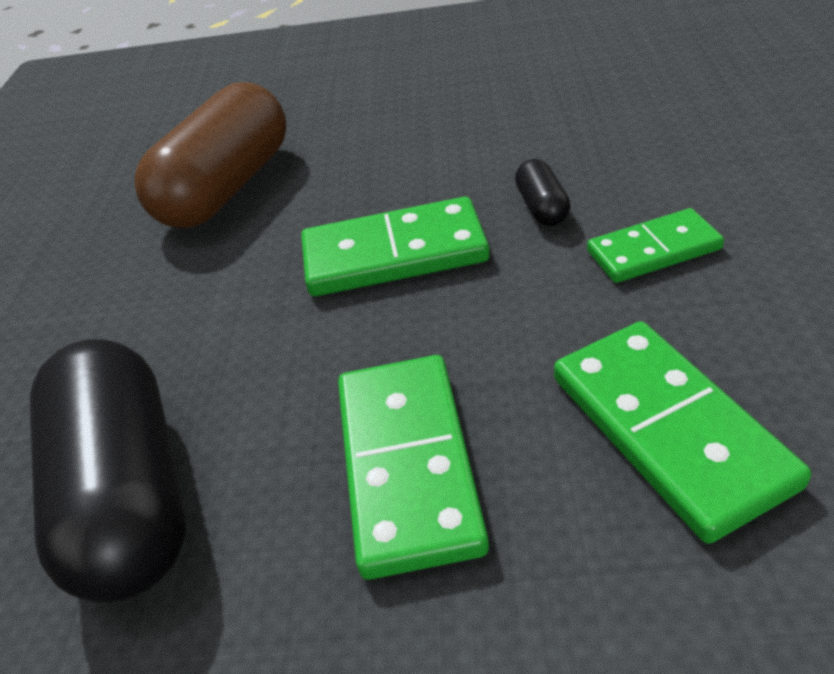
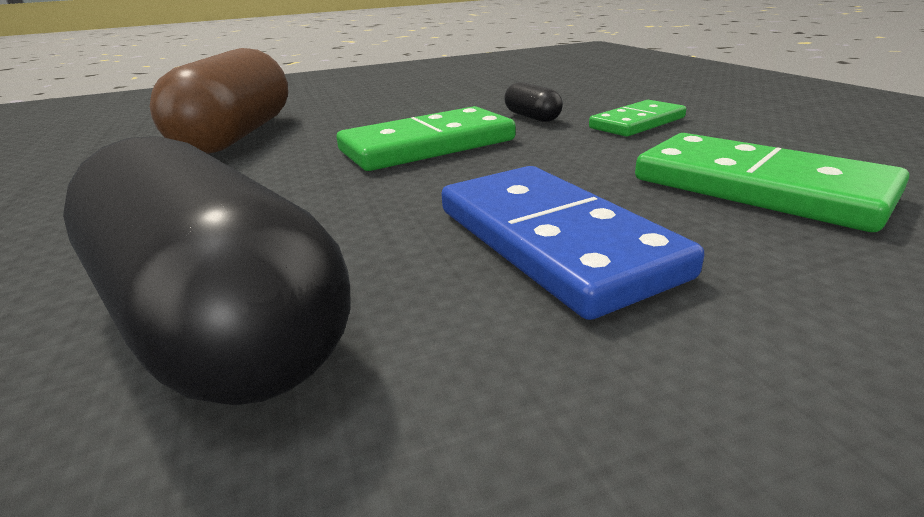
camera: 25 degrees left, 15 degrees down
(408, 465) = (553, 241): green domino -> blue domino

